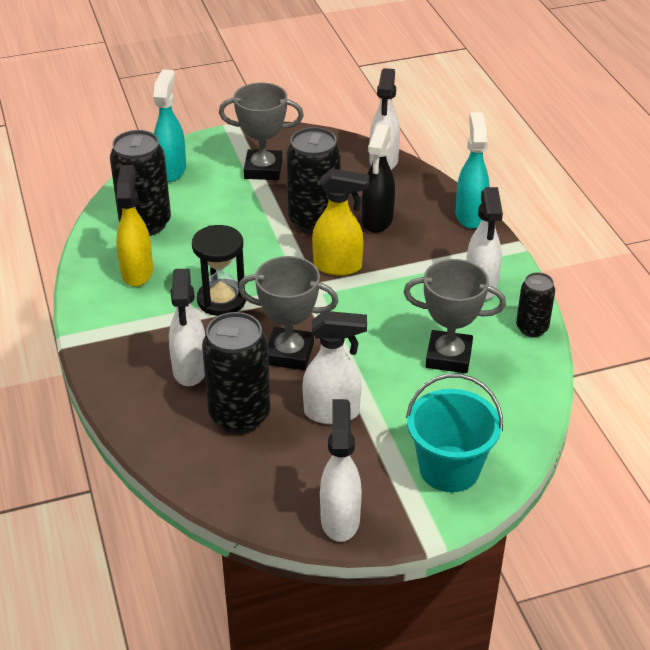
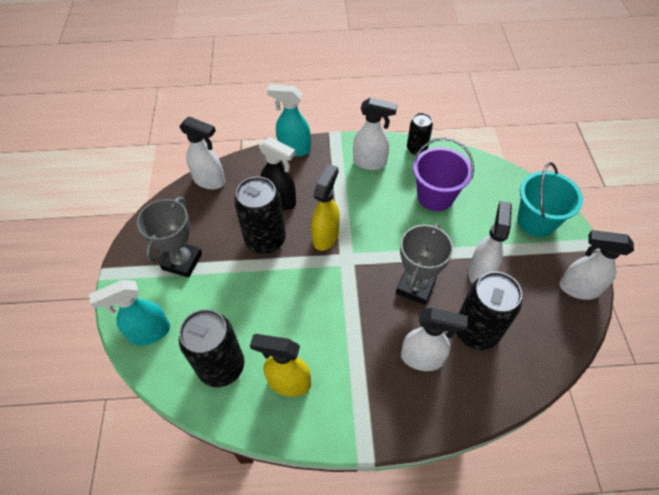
camera: 75 degrees left, 15 degrees up
(171, 170) = (149, 333): turquoise spray bottle -> turquoise spray bottle turned 45 degrees counterclockwise
(221, 300) = (343, 321): black hourglass -> none
(448, 356) = (435, 196): grey trophy -> purple bucket

